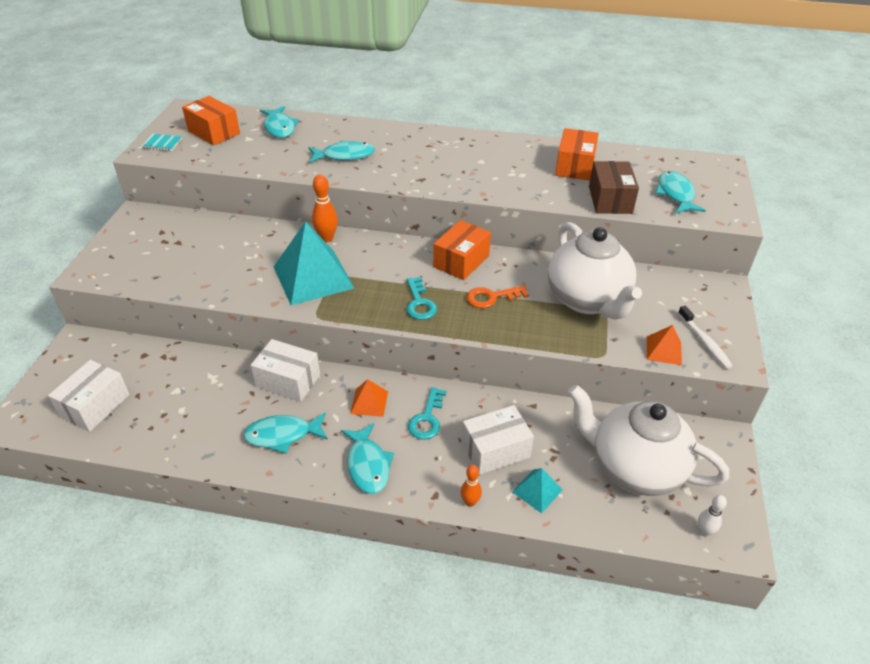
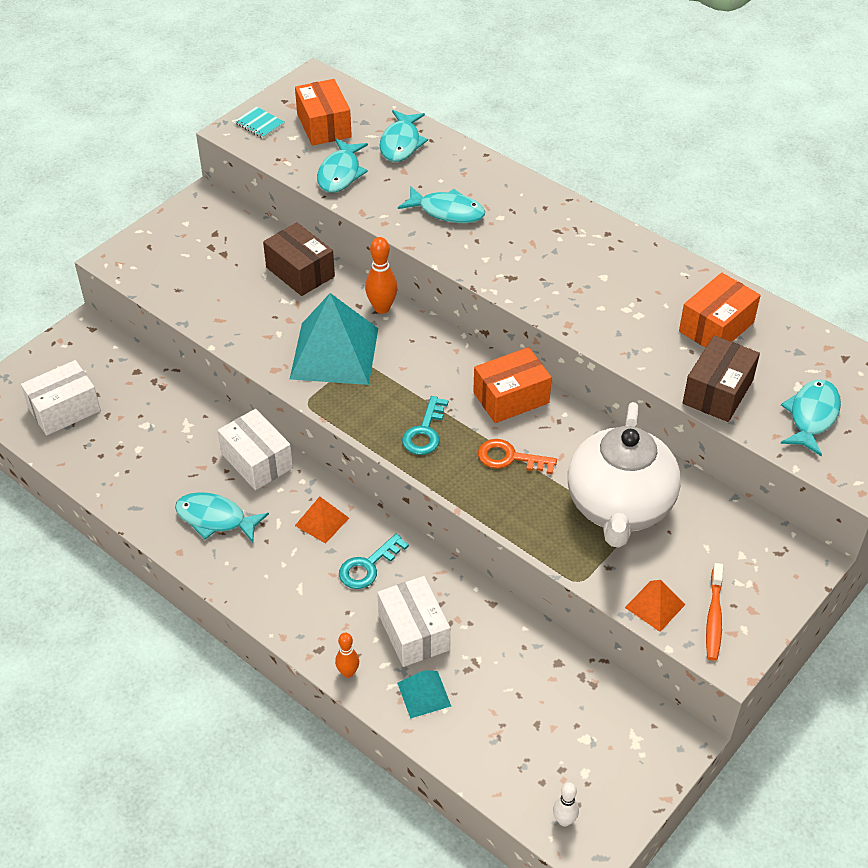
camera: 30 degrees right, 5 degrees up
(248, 235) = (300, 272): none -> brown box
(368, 465) = (276, 588): turquoise fish -> turquoise fish (340, 173)
(495, 450) = (413, 632): white box -> white box turned 60 degrees clockwise
(634, 468) = (547, 721): white teapot -> none
(704, 342) = (714, 618): white toothbrush -> orange toothbrush

